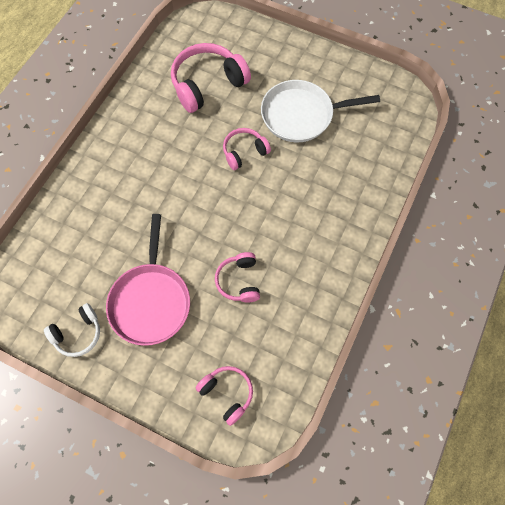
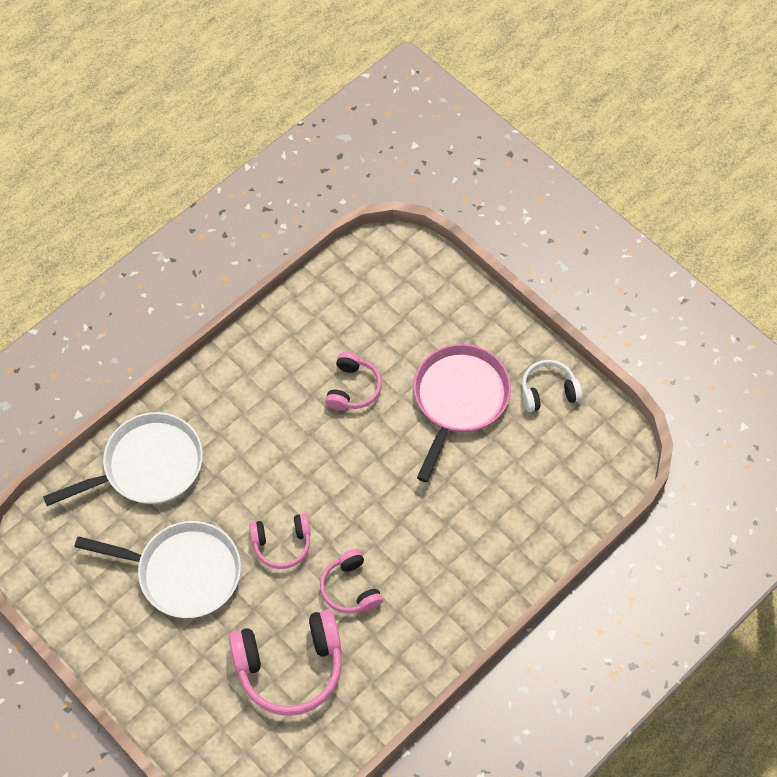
camera: 160 degrees left, 5 degrees down
(227, 393) = (408, 285): pink headphones -> pink headphones (350, 588)
(362, 173) = (148, 466): none -> white pan

